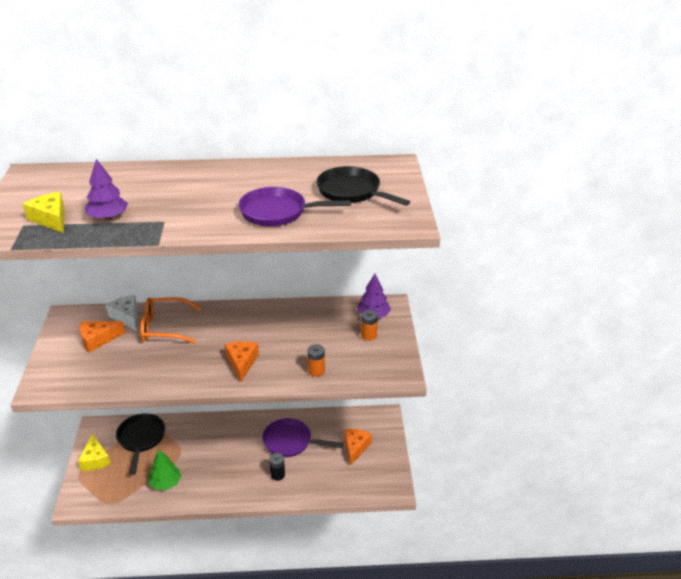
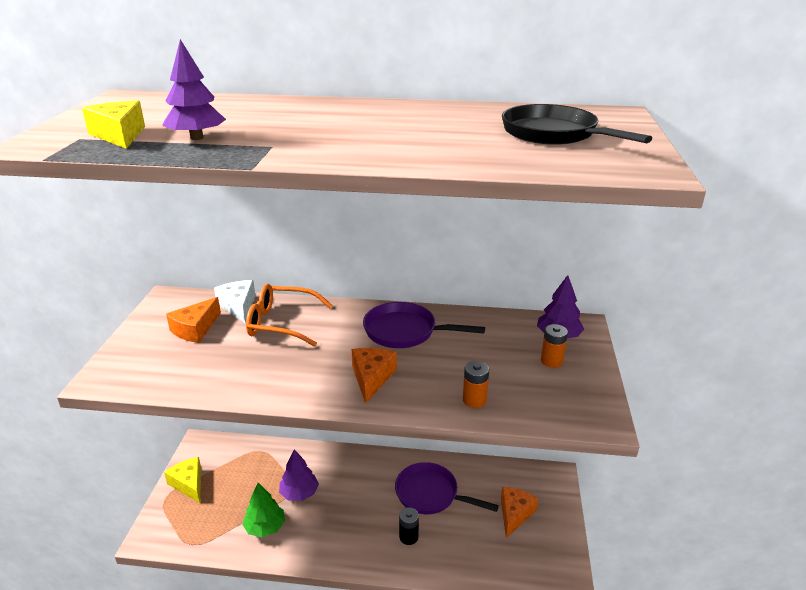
camera: 10 degrees right, 5 degrees down
(95, 459) = (189, 484): yellow cheese -> yellow cheese turned 150 degrees clockwise
(98, 339) = (195, 329): orange cheese -> orange cheese turned 45 degrees counterclockwise
(141, 439) = (248, 465): black pan -> none
(187, 454) = (299, 493): none -> purple tree
(278, 212) = (440, 147): purple pan -> purple pan (405, 331)

